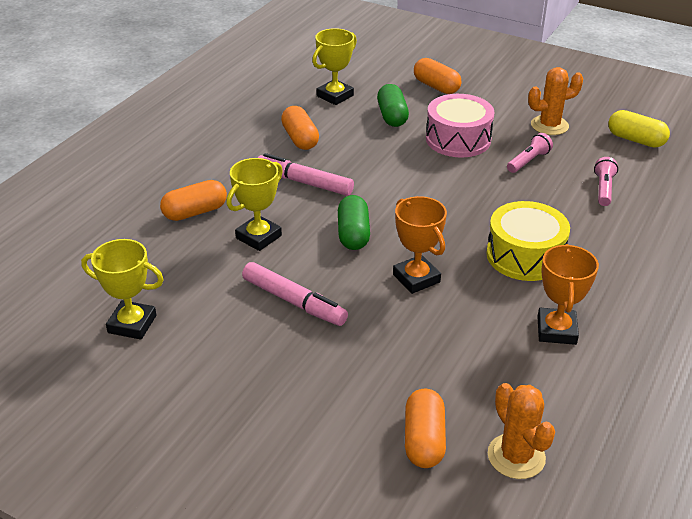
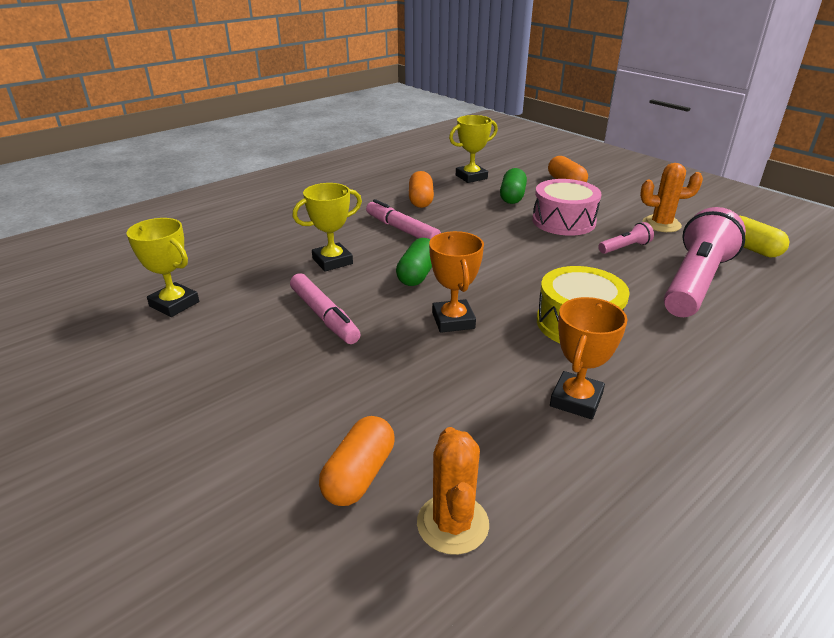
camera: 20 degrees right, 5 degrees down
(195, 212) = (295, 235): orange capsule -> none
(603, 189) = (695, 282): pink flashlight -> pink flashlight, size x2.35

